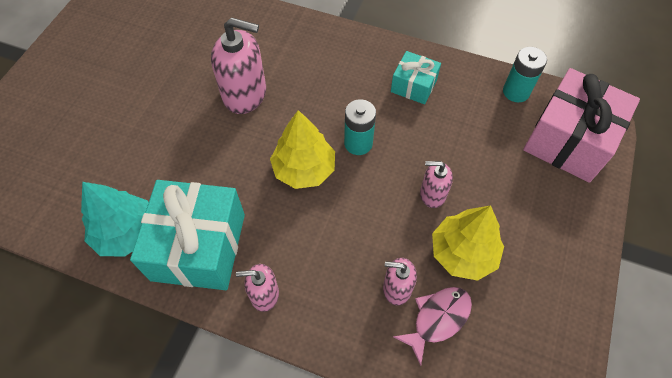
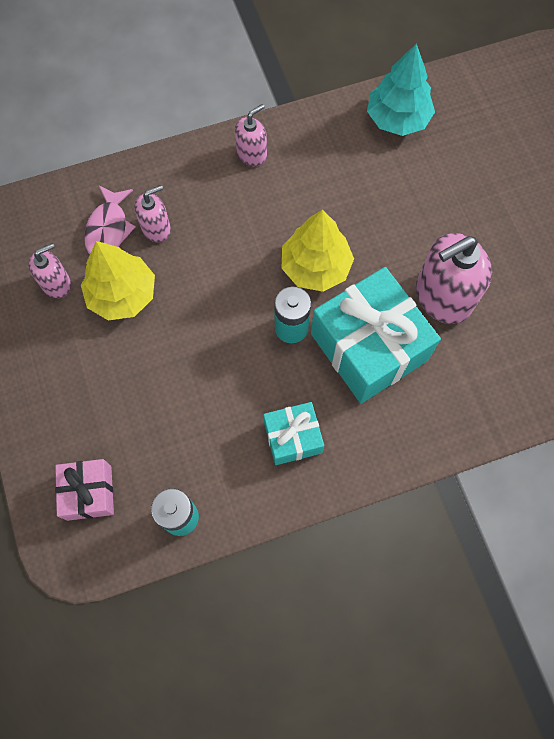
camera: 140 degrees right, 10 degrees up
(198, 246) = (333, 148): turquoise gift -> turquoise gift (369, 347)
(432, 194) = (185, 328): pink soap dispenser -> pink soap dispenser (56, 283)
(569, 140) = (89, 492): pink gift -> pink gift, size x0.53

